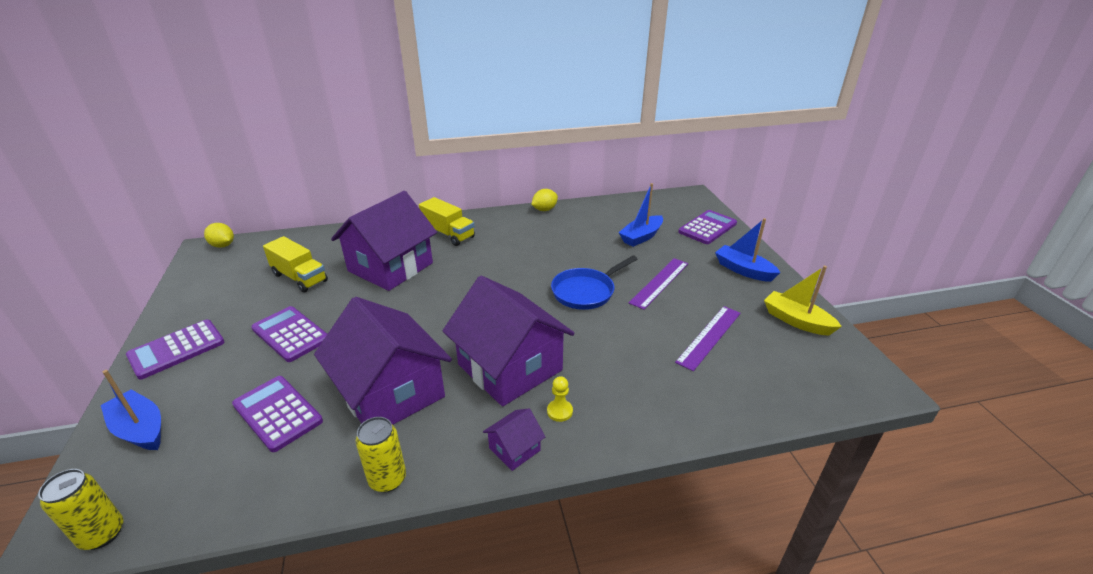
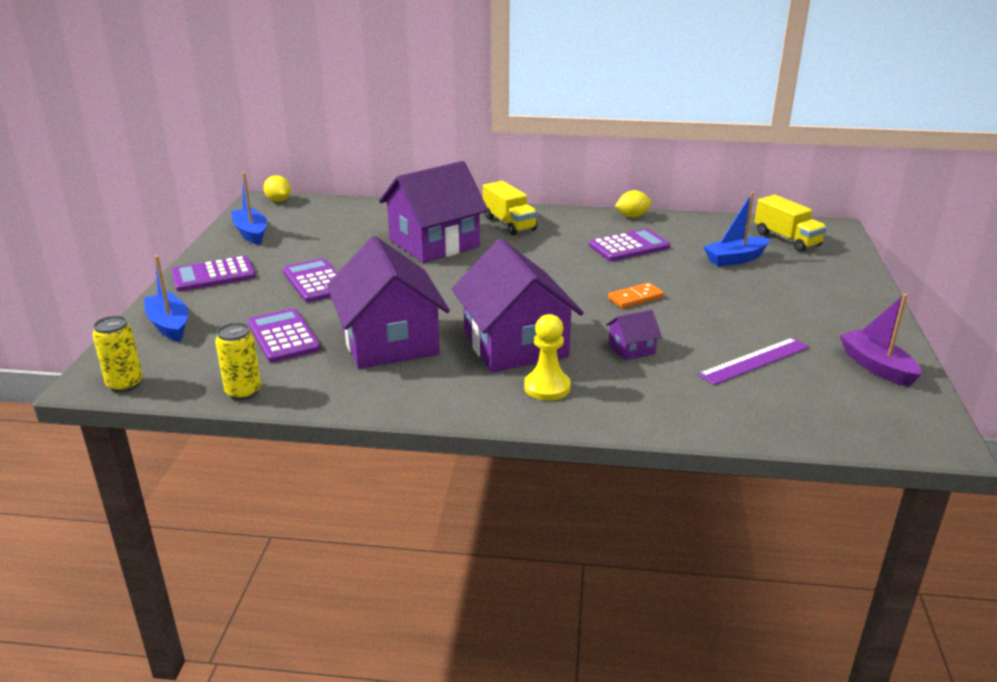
camera: 20 degrees right, 5 degrees down
(300, 278) = (341, 238): yellow truck -> yellow truck (786, 239)
(387, 479) = (360, 400): yellow can -> yellow can (243, 392)
(514, 449) = (486, 405): purple house -> purple house (631, 349)
(559, 411) = (547, 387): yellow pawn -> yellow pawn, size x1.67
(586, 291) = (635, 298): blue pan -> orange domino
(660, 283) = (728, 304): purple ruler -> none
(707, 228) = (828, 263): purple calculator -> purple calculator (629, 246)
(743, 270) = (845, 310): blue boat -> blue boat (251, 233)
(796, 321) = (876, 366): yellow boat -> purple boat

